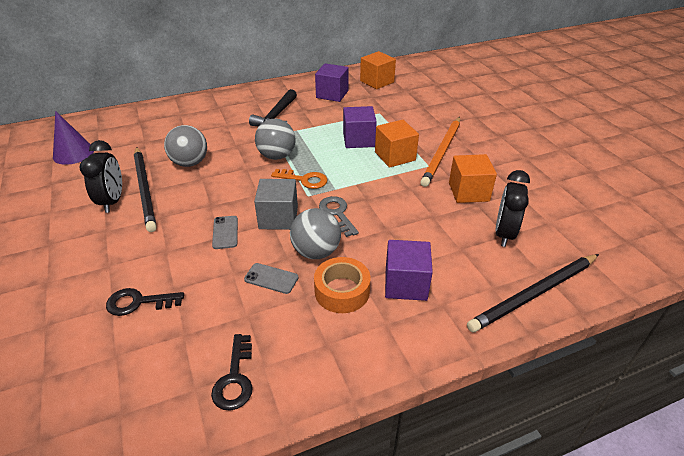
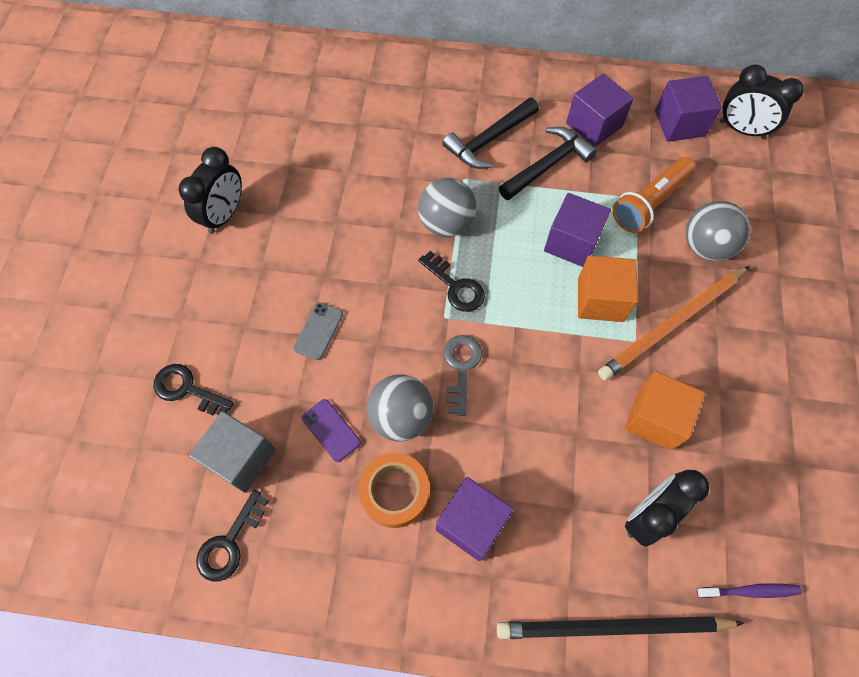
camera: 30 degrees right, 25 degrees up
(73, 153) = (216, 105): purple cone -> none
(145, 189) = (266, 211): black pencil -> none
(190, 163) = (336, 186): grey ball -> grey ball (705, 246)
(271, 278) = (331, 430): grey phone -> purple phone
(278, 218) = (389, 338): grey cube -> grey cube (241, 458)
(304, 180) = (455, 286): orange key -> black key
(319, 115) = (547, 165): none -> black hammer
(377, 81) = (679, 123): orange cube -> purple cube
(387, 112) = (649, 203): none -> orange flashlight
(409, 75) = (741, 129): none -> black clock
(587, 242) = (750, 591): none -> purple toothbrush

